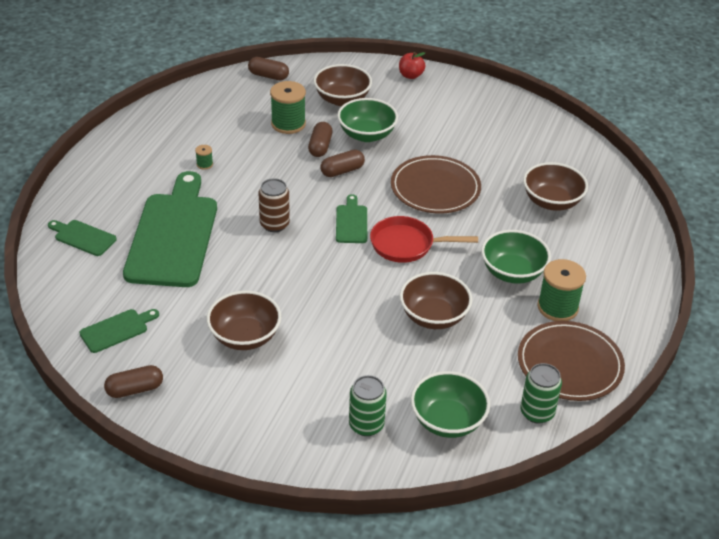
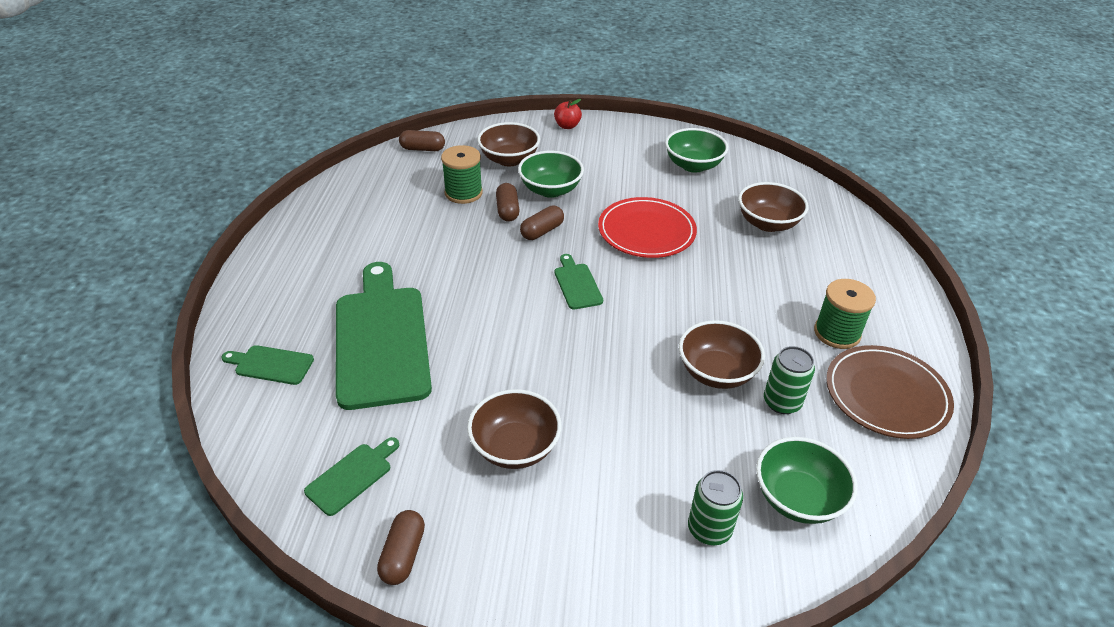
camera: 15 degrees left, 0 degrees up
(135, 389) = (403, 555): brown capsule -> brown capsule turned 45 degrees counterclockwise
(204, 164) = (388, 251): green spool -> none
(274, 224) = (494, 303): brown can -> none
(406, 245) = (647, 297): red pan -> none
(435, 188) = (646, 231): brown plate -> red plate
(512, 272) = (771, 304): green bowl -> green bowl (693, 165)
(537, 412) = (886, 462): green can -> green can (782, 402)

